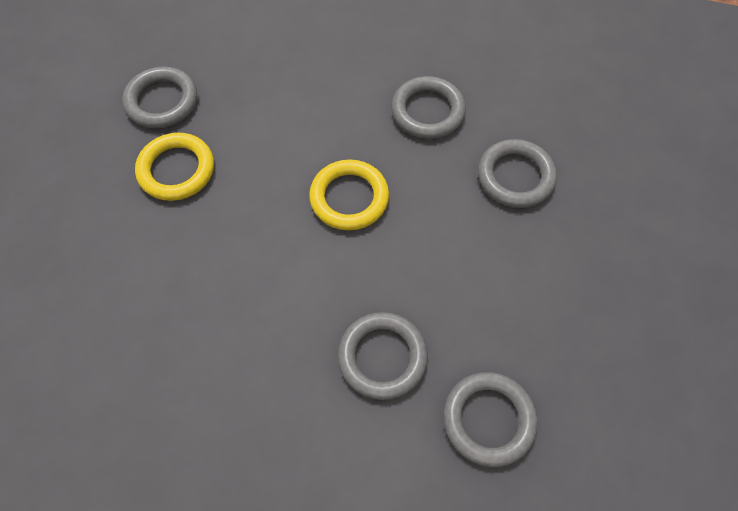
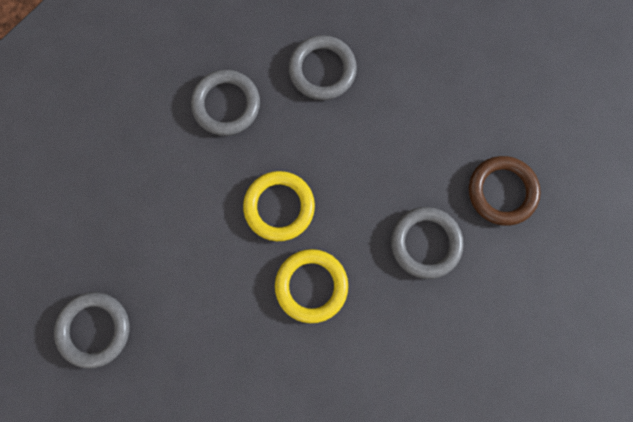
camera: 65 degrees left, 15 degrees up
(176, 170) = (179, 341): yellow ring -> yellow ring (311, 286)
(488, 420) = (502, 192): grey ring -> brown ring

